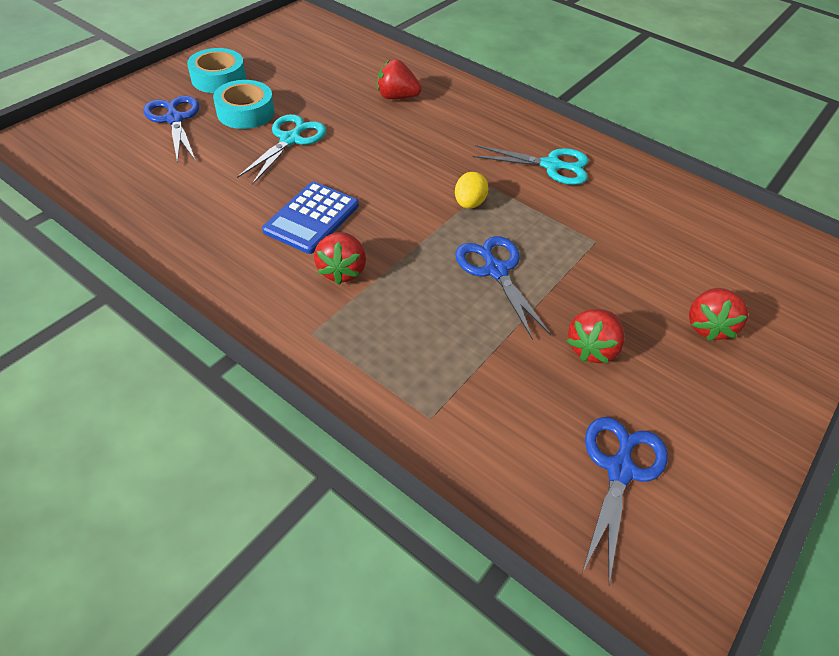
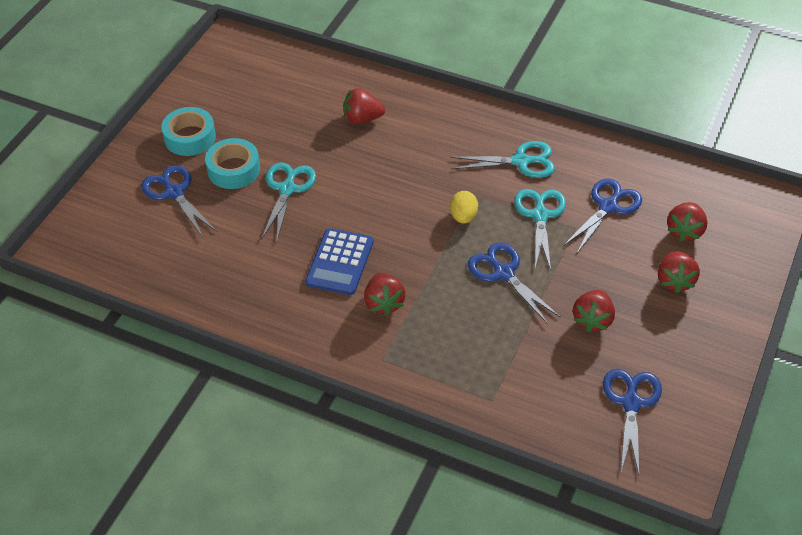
camera: 10 degrees left, 0 degrees up
(557, 220) = (540, 215): none -> turquoise scissors
(640, 228) = (608, 206): none -> blue scissors
(729, 273) = (684, 231): none -> red strawberry

